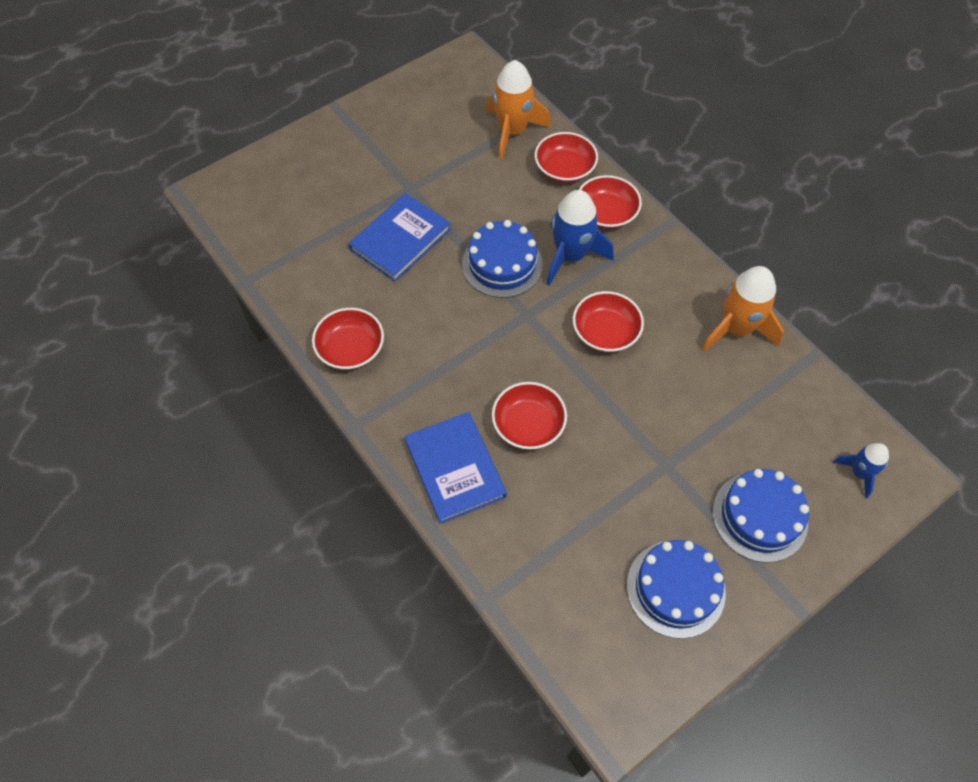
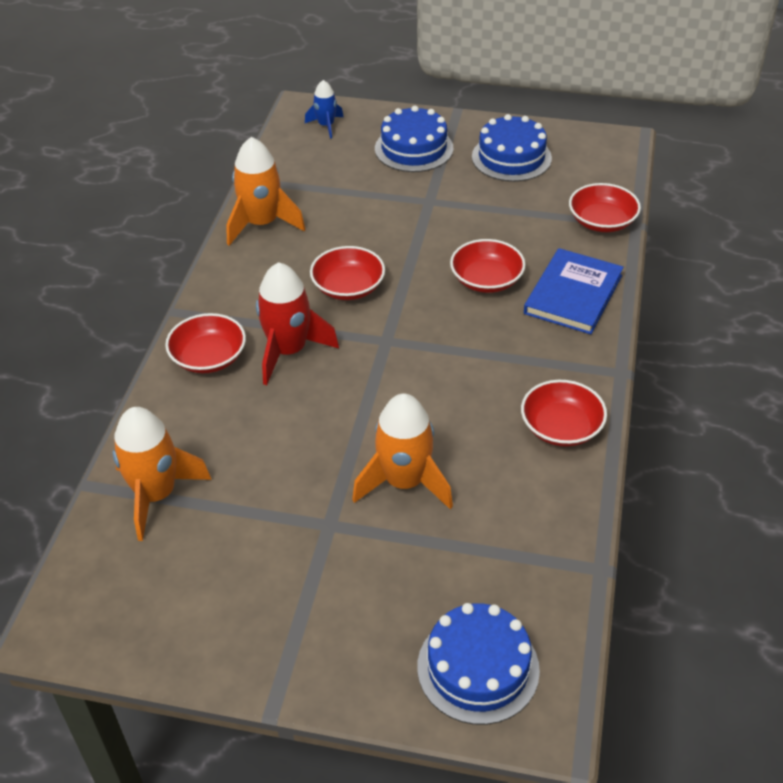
camera: 130 degrees left, 15 degrees down
(400, 239) = (404, 482): blue book -> orange rocket
(502, 264) = (349, 389): blue cake -> blue cake (478, 668)
(564, 168) = (175, 419): red bowl -> red bowl (602, 221)
(571, 256) = (288, 351): blue rocket -> red rocket

